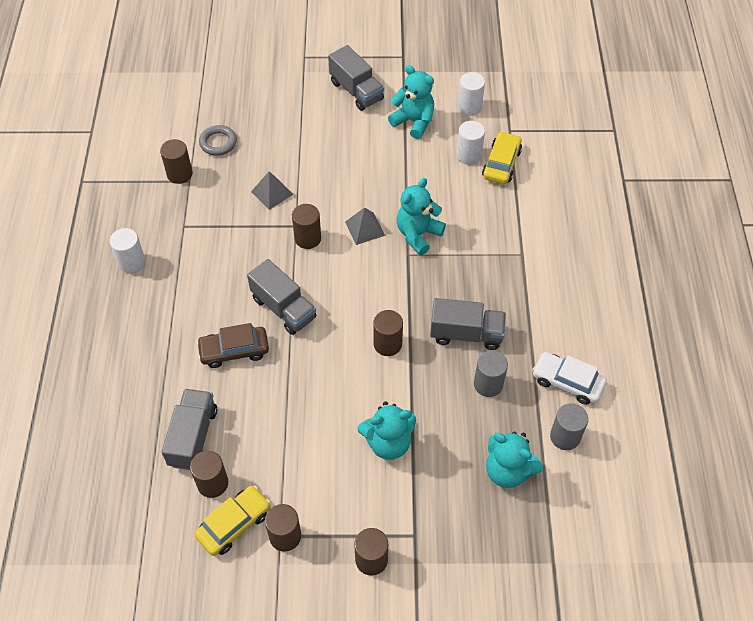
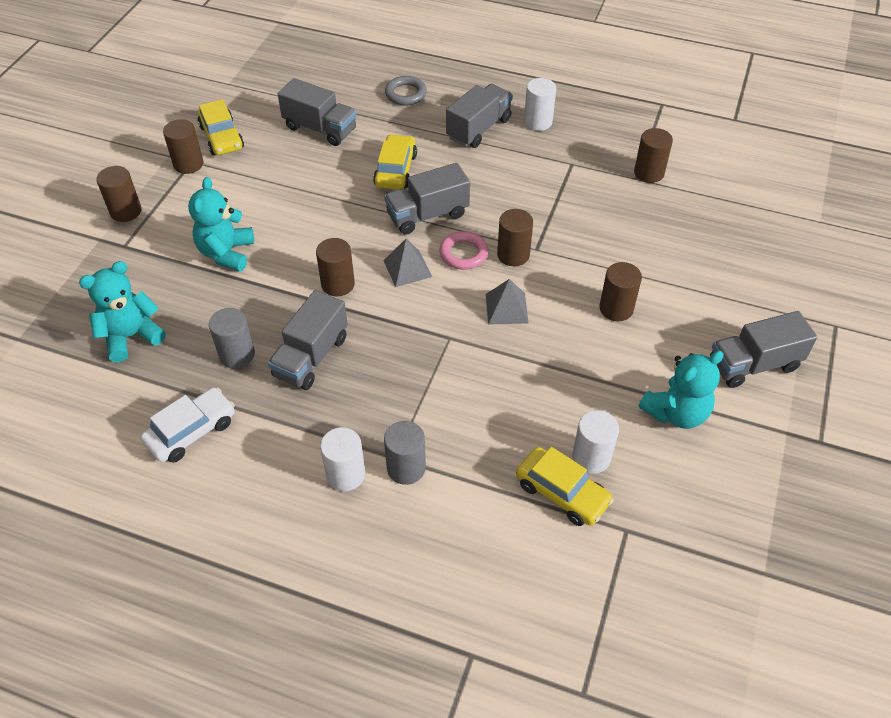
camera: 110 degrees right, 5 degrees down
(155, 304) = (479, 129): none -> grey truck
(212, 483) = (268, 132): brown cylinder -> brown cylinder (616, 308)
(218, 143) = (689, 211): grey ring -> grey ring (405, 94)
(234, 351) = (395, 170): brown car -> yellow car
(272, 193) = (594, 240): grey pyramid -> grey pyramid (407, 268)
(319, 270) = (463, 253): none -> pink ring
(418, 234) = (475, 356): turquoise teddy bear -> none
(469, 107) = (690, 493): white cylinder -> white cylinder (345, 474)
(565, 437) = (131, 401): grey cylinder -> grey cylinder (406, 468)

